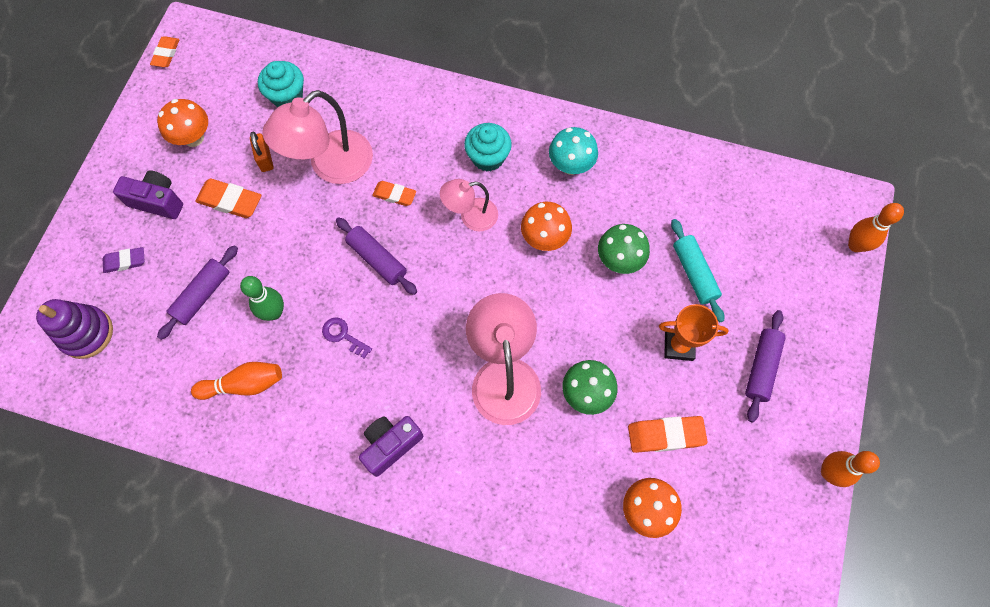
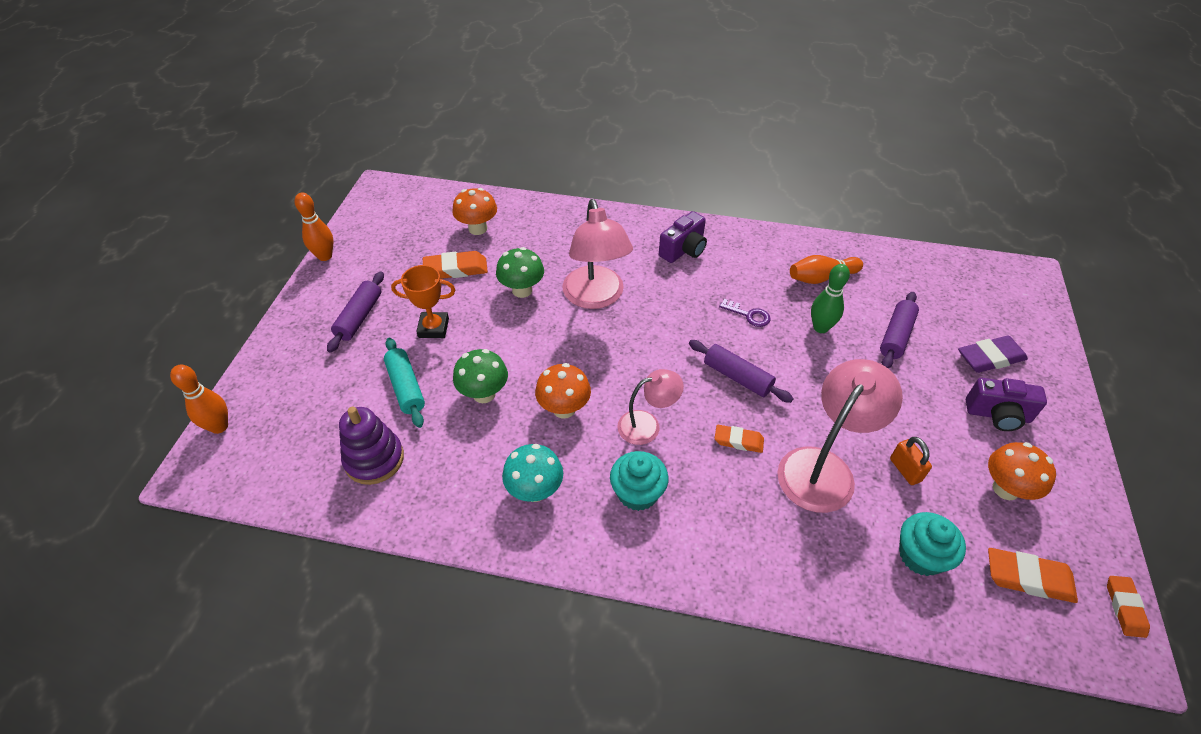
camera: 175 degrees right, 20 degrees down
(86, 333) = (982, 302): purple stacking toy -> purple stacking toy (374, 459)
(125, 261) = (990, 358): purple eraser -> purple eraser, size x1.54
(230, 201) = (919, 421): orange eraser -> orange eraser (1028, 578)

